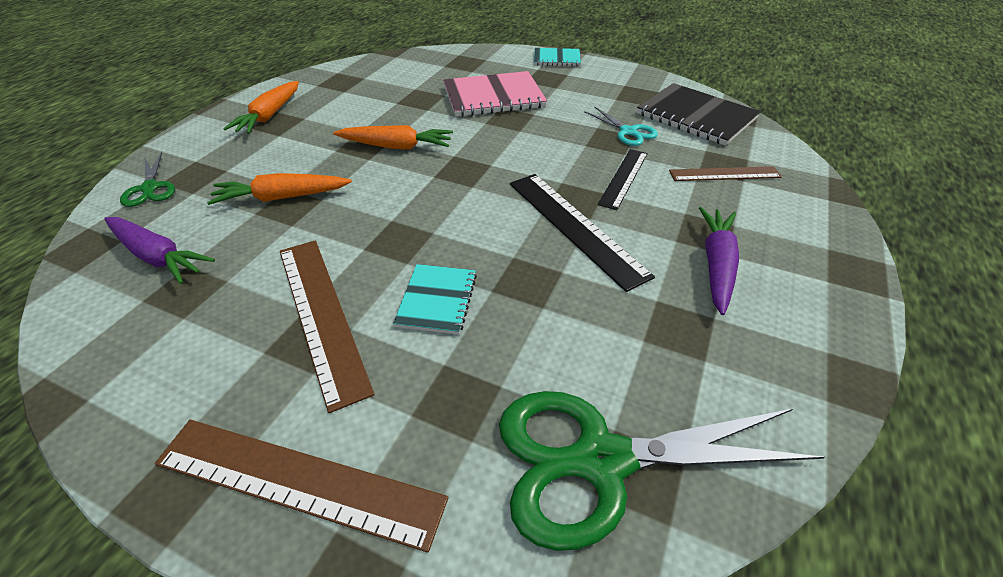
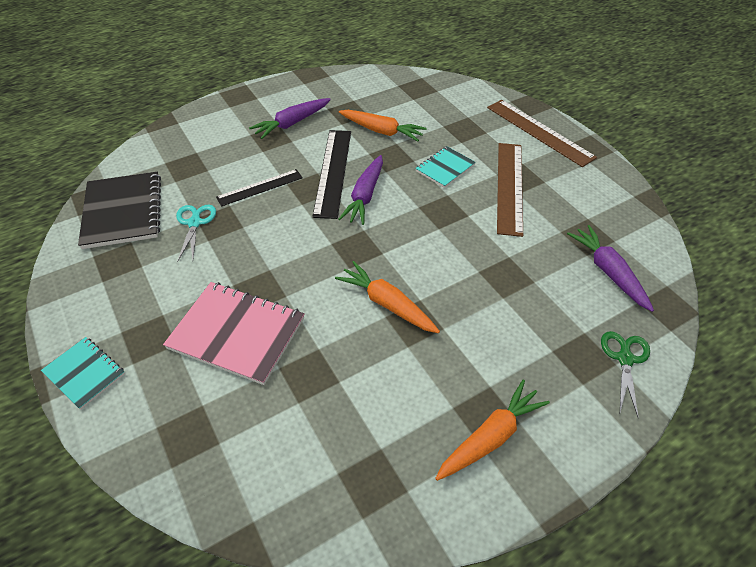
camera: 145 degrees left, 5 degrees up
(282, 197) = (509, 288): orange carrot -> orange carrot (381, 131)
(506, 217) = (365, 196): none -> purple carrot
(601, 460) = (427, 95): green scissors -> none
(724, 174) = (198, 160): brown ruler -> none

